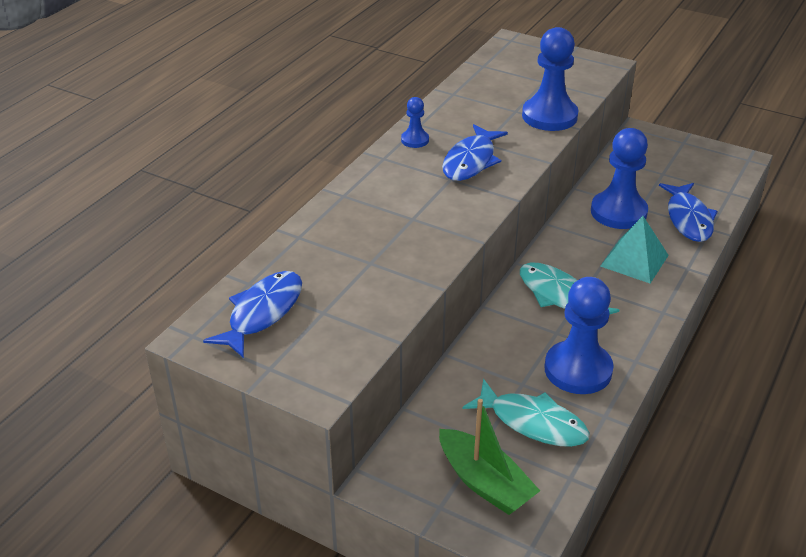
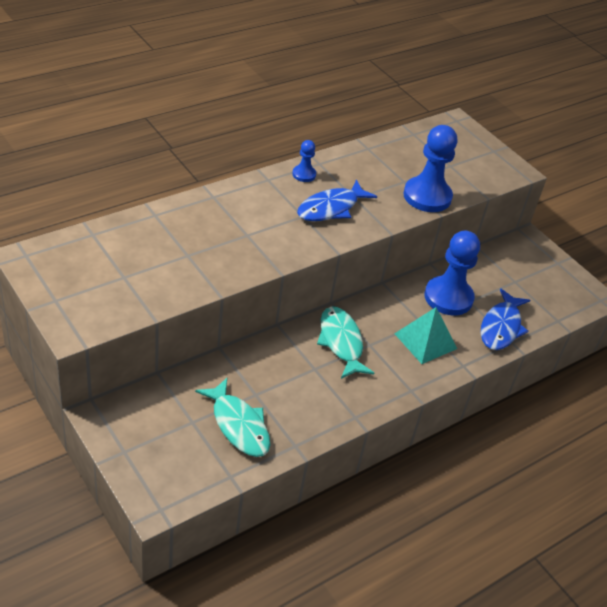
camera: 20 degrees right, 5 degrees up
(262, 313) = (83, 259): blue fish -> none
(484, 482) = (168, 450): green boat -> none
(578, 370) = (305, 403): blue pawn -> none

